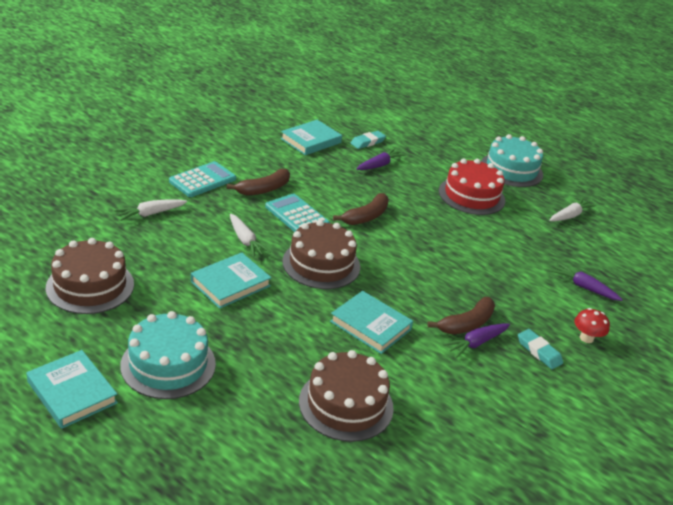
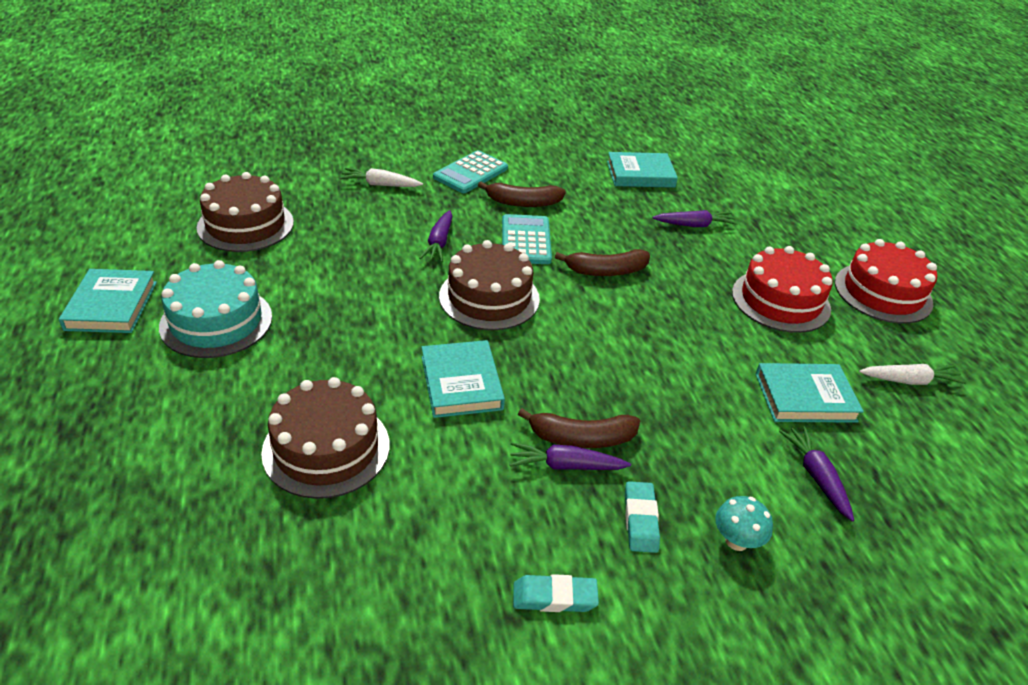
camera: 40 degrees right, 5 degrees up
(202, 180) = (470, 173): turquoise calculator -> turquoise calculator turned 135 degrees clockwise
(230, 284) = (370, 276): turquoise book -> turquoise book (805, 397)
(245, 240) = (439, 243): white carrot -> purple carrot
(367, 142) = (710, 197): turquoise eraser -> turquoise eraser (554, 597)
(511, 170) = (883, 293): turquoise cake -> red cake
(586, 338) = (736, 541): red mushroom -> turquoise mushroom

